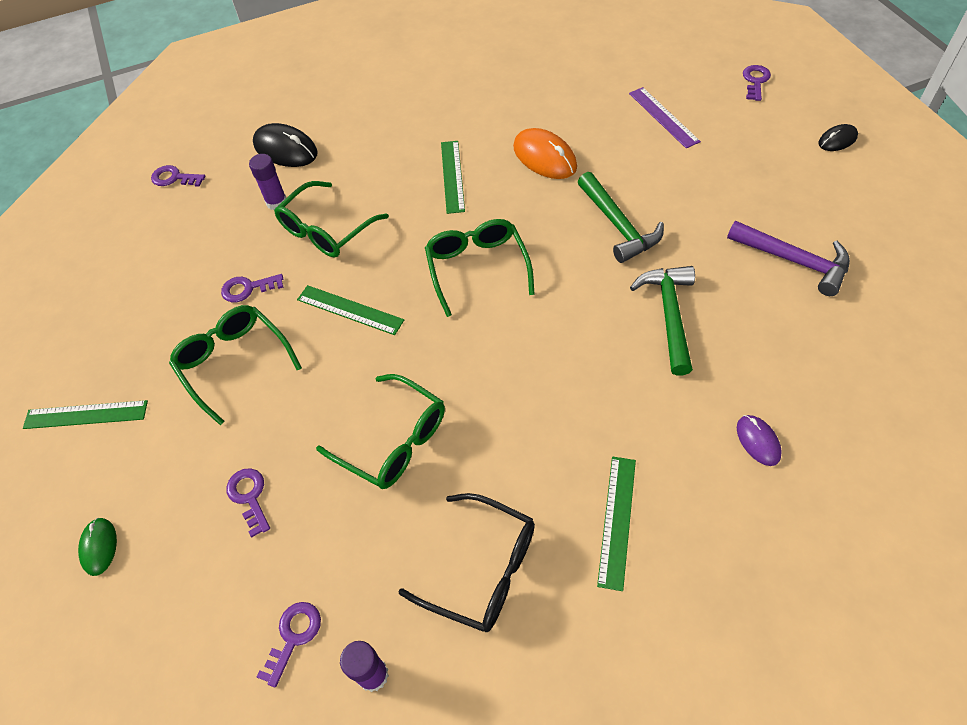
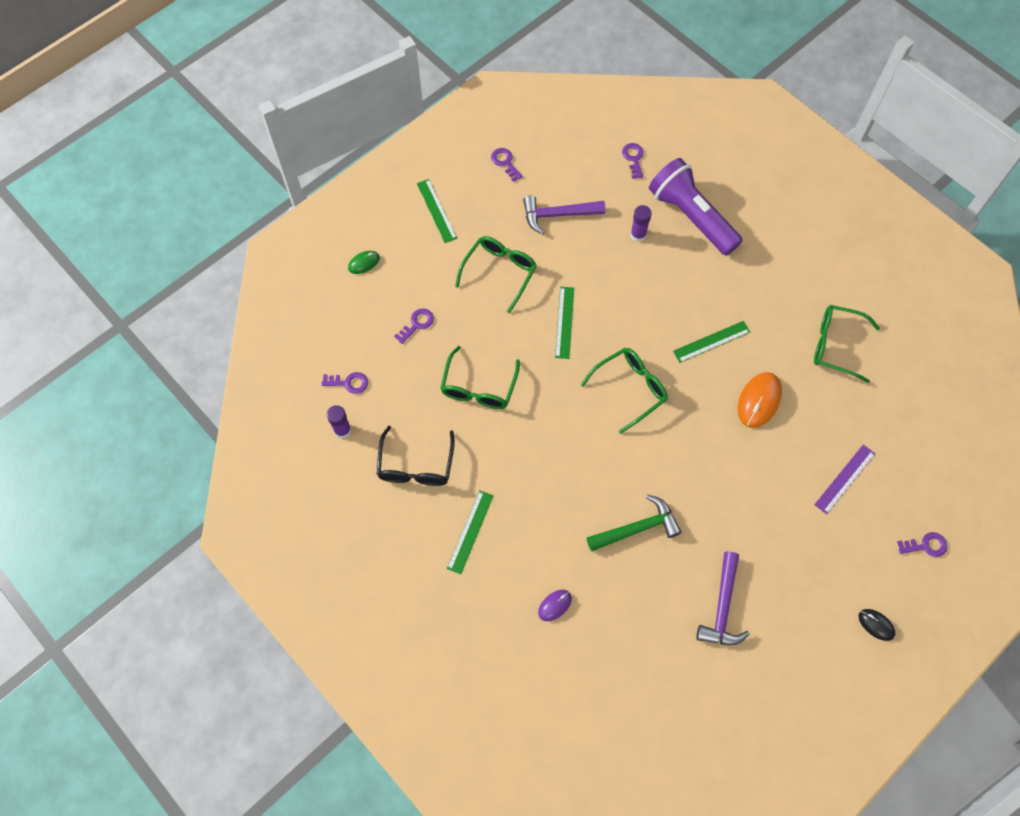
camera: 65 degrees right, 10 degrees up
(195, 273) = (558, 215): none -> purple hammer
(248, 288) = (558, 253): purple key -> purple key (505, 162)
(285, 149) = (691, 216): black mouse -> purple flashlight
(326, 230) = (625, 278): green glasses -> green glasses (836, 345)
(617, 520) = (470, 531): green ruler -> green ruler turned 60 degrees counterclockwise
(618, 225) = (708, 473): green hammer -> none

